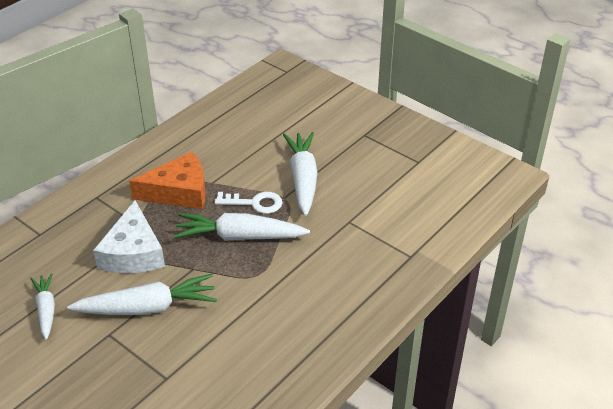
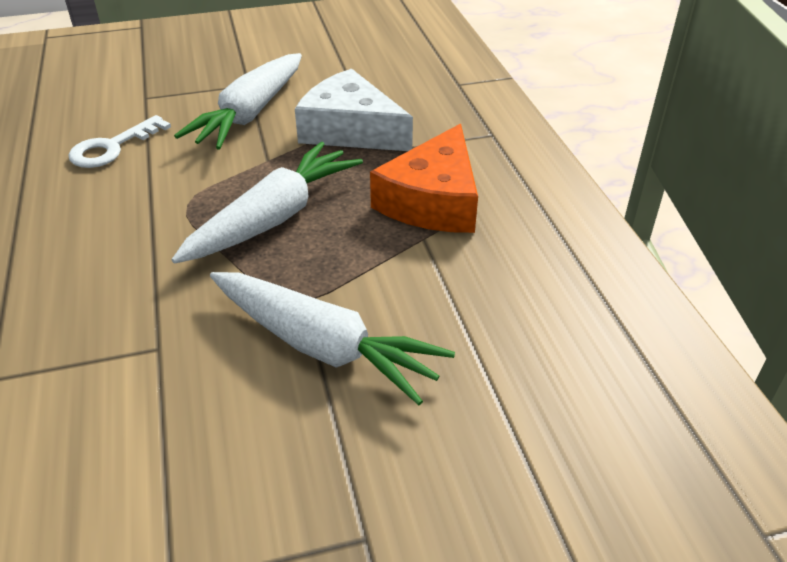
camera: 125 degrees right, 0 degrees up
(46, 309) = (330, 62): white carrot -> none
(254, 203) = (326, 261): white key -> white key (112, 147)

